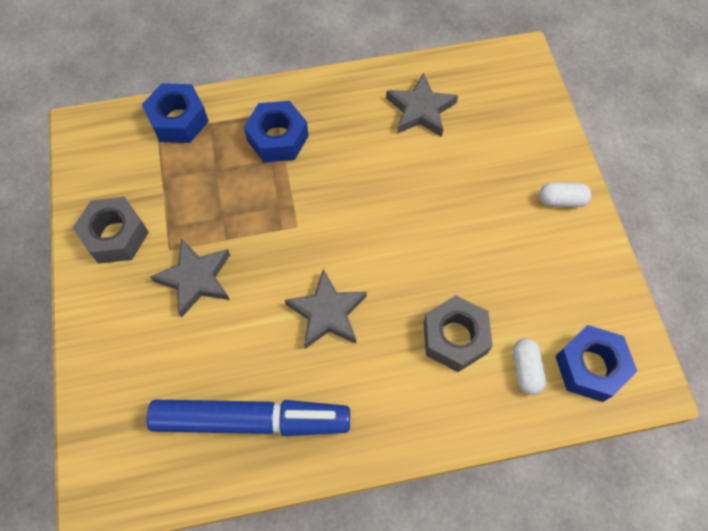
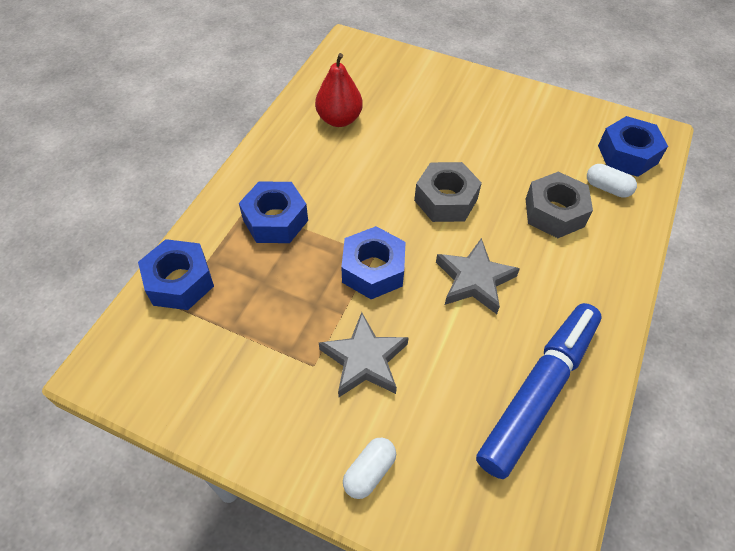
camera: 55 degrees left, 10 degrees down
(116, 236) = (258, 405): grey nut -> grey nut (446, 200)
(281, 234) = (373, 270): none -> blue nut
(420, 110) = (339, 119): grey star -> red pear
(561, 200) = (487, 93): white capsule -> white capsule (369, 472)

